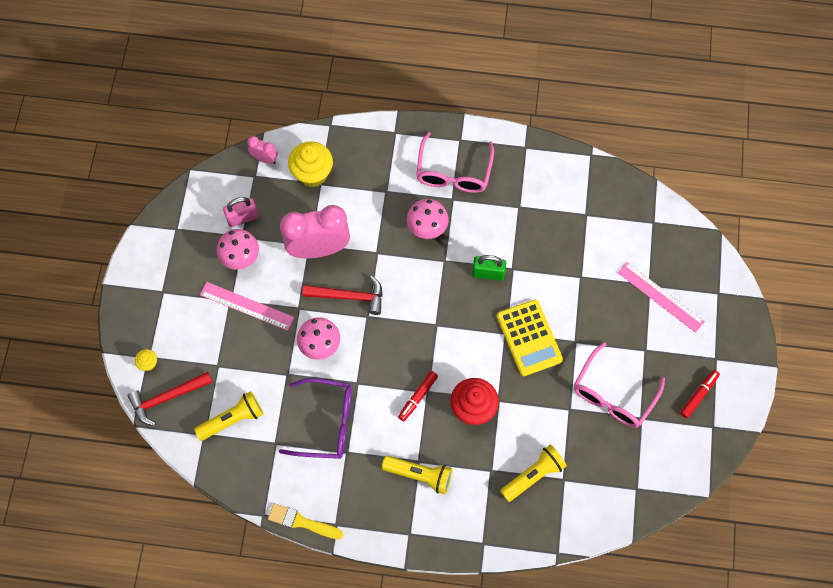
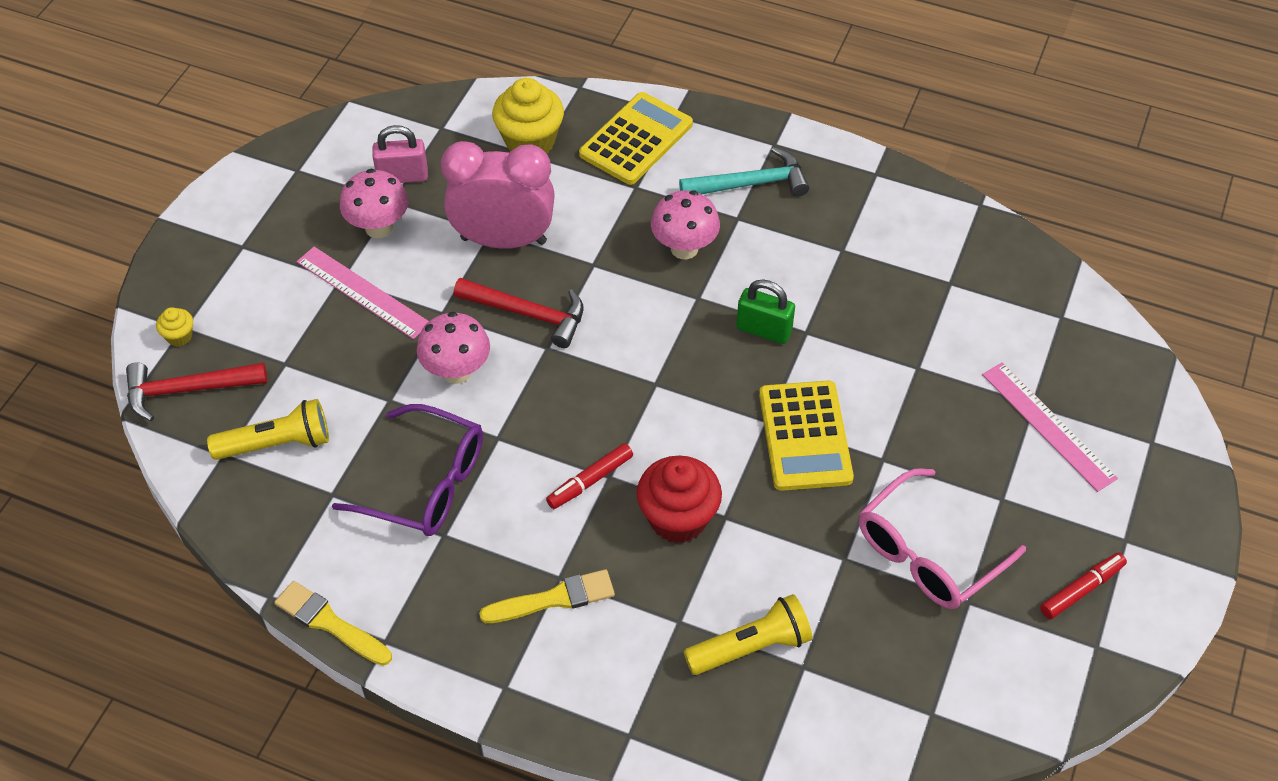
camera: 15 degrees right, 15 degrees down
(265, 159) = (465, 109): pink clock -> none
(376, 156) = (636, 139): none -> yellow calculator
(420, 475) = (554, 599): yellow flashlight -> yellow brush
(453, 172) = (750, 184): pink glasses -> turquoise hammer

